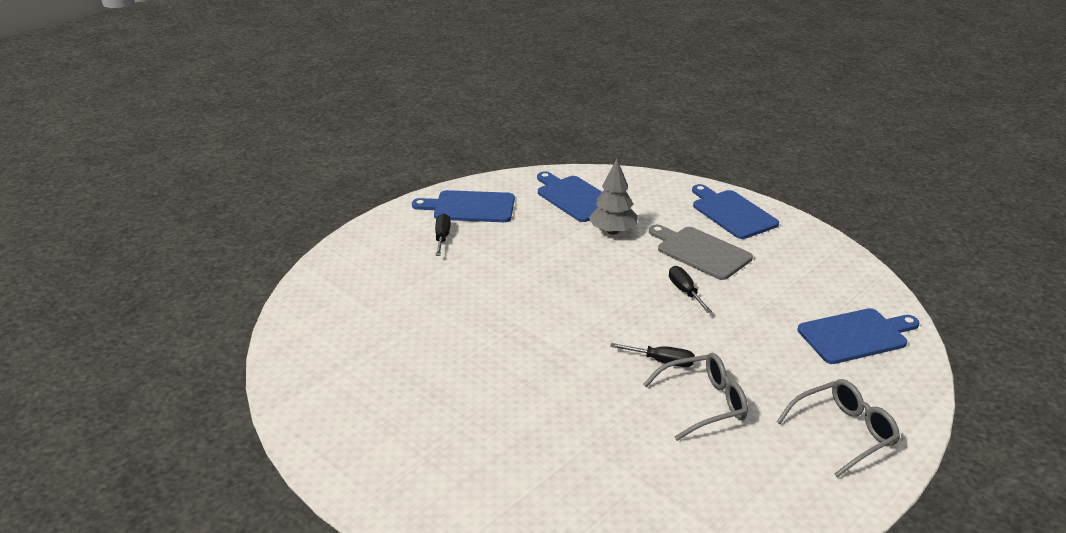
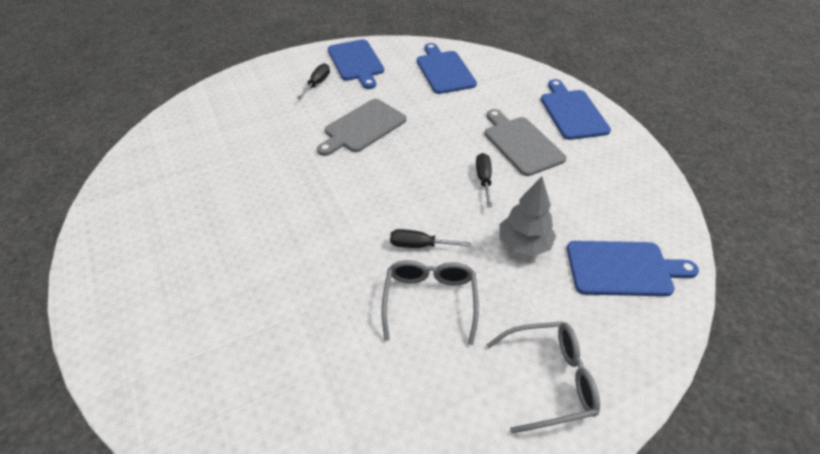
camera: 20 degrees right, 15 degrees up
(470, 207) = (356, 62): blue cutting board -> blue cutting board turned 135 degrees counterclockwise
(527, 270) = (362, 127): none -> grey cutting board
(612, 231) = (456, 107): grey tree -> grey tree (523, 244)
(662, 361) = (419, 245): black screwdriver -> black screwdriver turned 150 degrees clockwise
(703, 403) = (430, 301): grey glasses -> grey glasses turned 90 degrees counterclockwise

